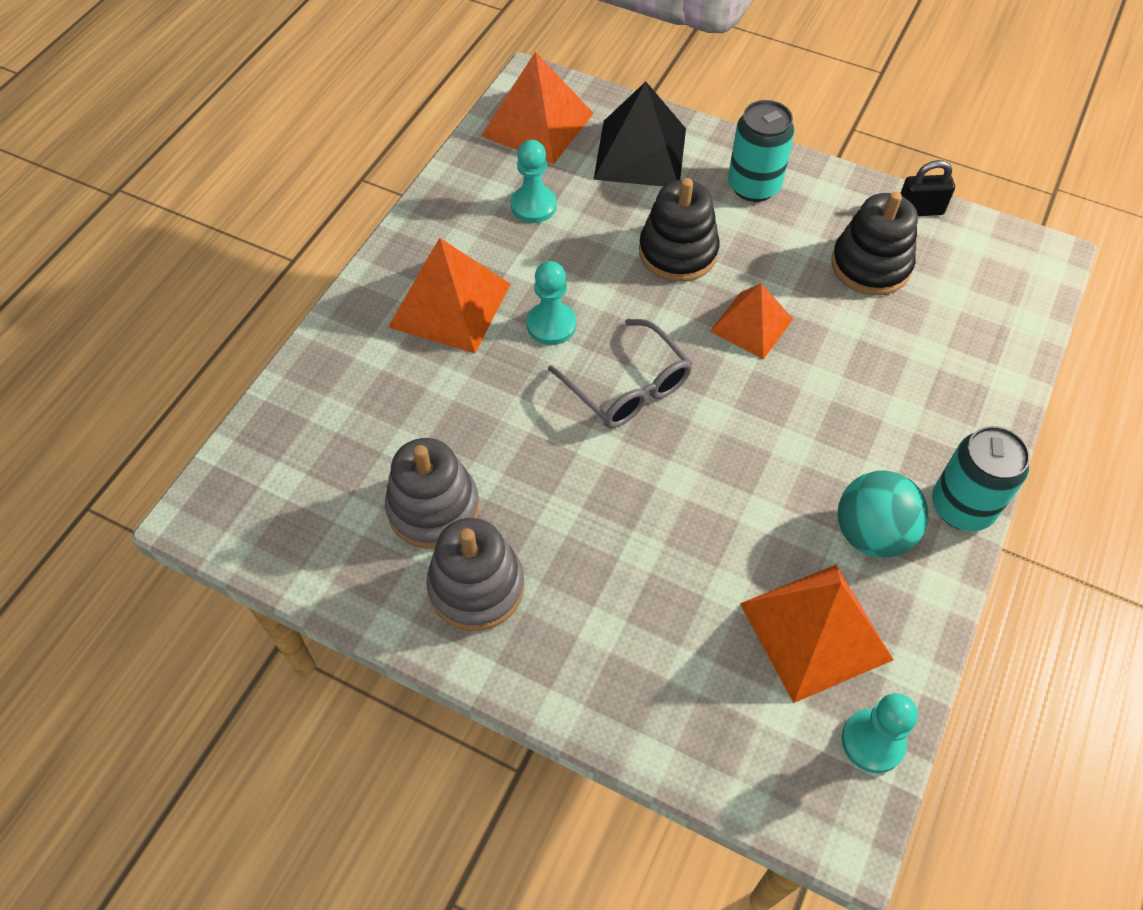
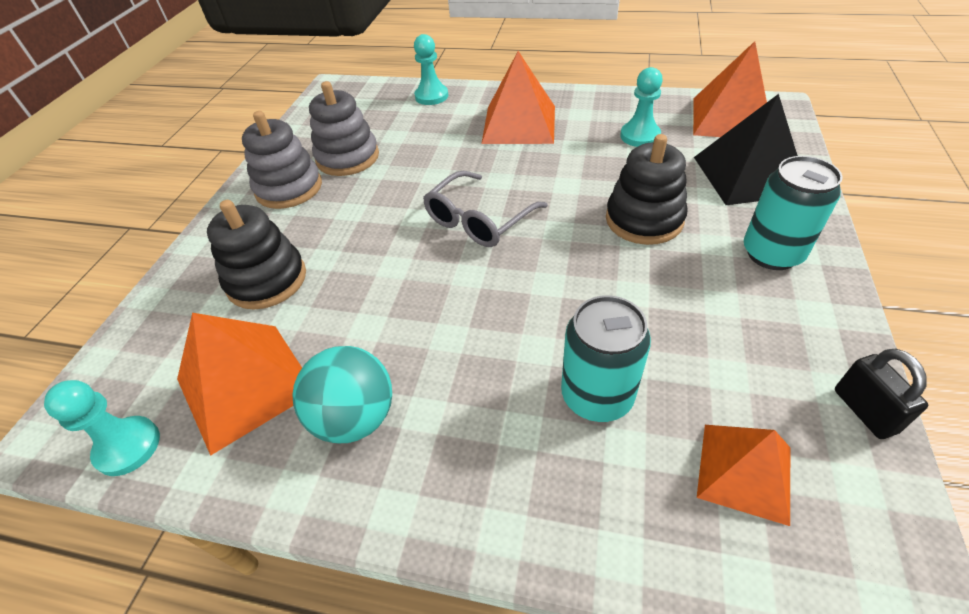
camera: 80 degrees right, 10 degrees down
(551, 325) = (523, 170): turquoise pawn -> turquoise pawn (431, 96)
(751, 325) = (584, 283): orange pyramid -> orange pyramid (744, 471)
(870, 265) = (728, 369): black stacking toy -> black stacking toy (267, 280)
(962, 507) = (402, 508): turquoise can -> turquoise can (597, 396)

